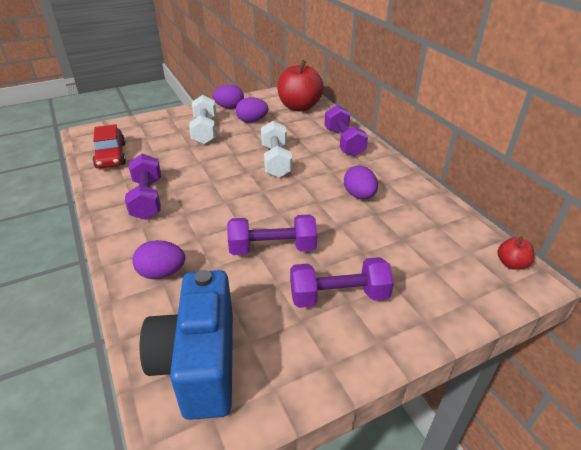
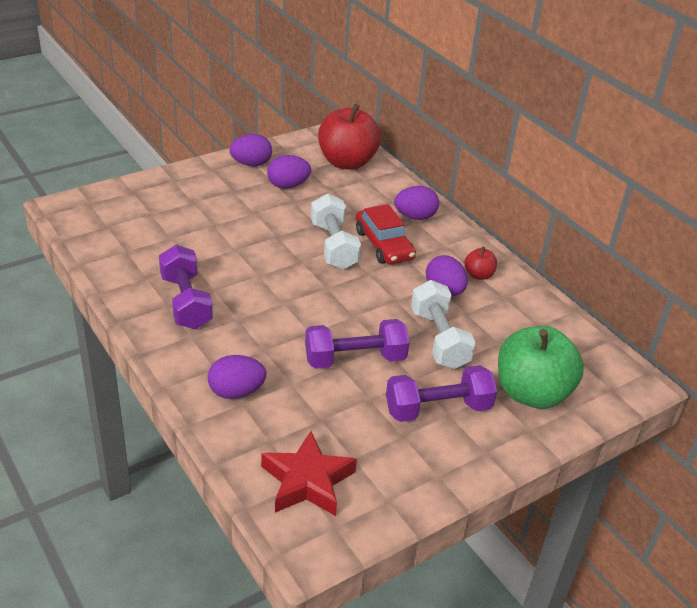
camera: 10 degrees left, 0 degrees up
(111, 156) = (114, 242): red car -> red car (384, 245)
(199, 363) = (307, 481): blue camera -> red star
(205, 131) = (228, 202): white dumbbell -> white dumbbell (439, 339)
(344, 142) = (415, 217): purple dumbbell -> purple egg
(429, 285) = (532, 393): none -> green apple
(511, 264) = (617, 367): red apple -> red apple (478, 275)

